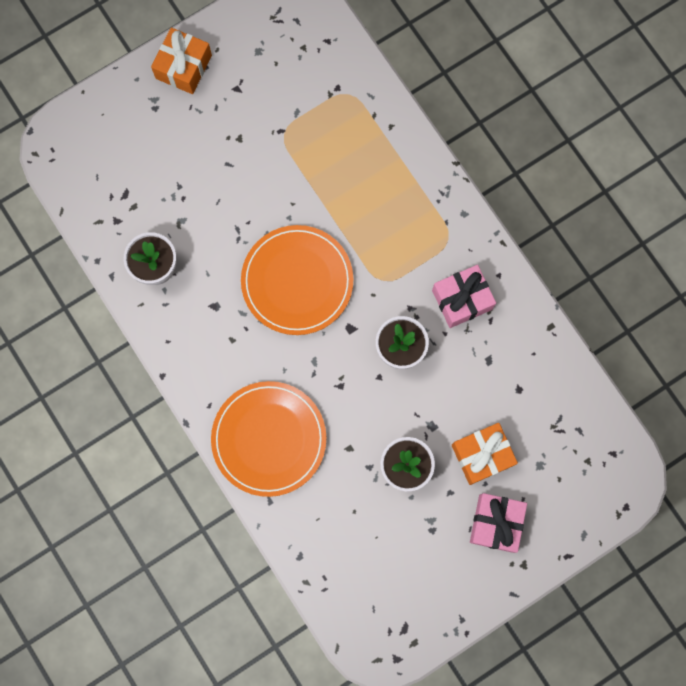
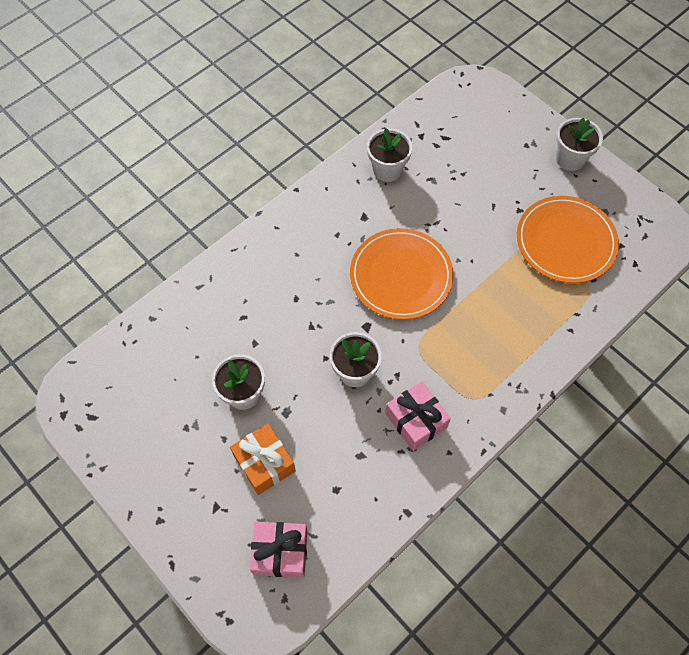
camera: 80 degrees right, 15 degrees down
(184, 67) = (570, 159): orange gift -> white flower pot
(269, 439) = (254, 277): orange plate -> orange plate (565, 241)
(496, 523) = (198, 486): pink gift -> pink gift (280, 552)

